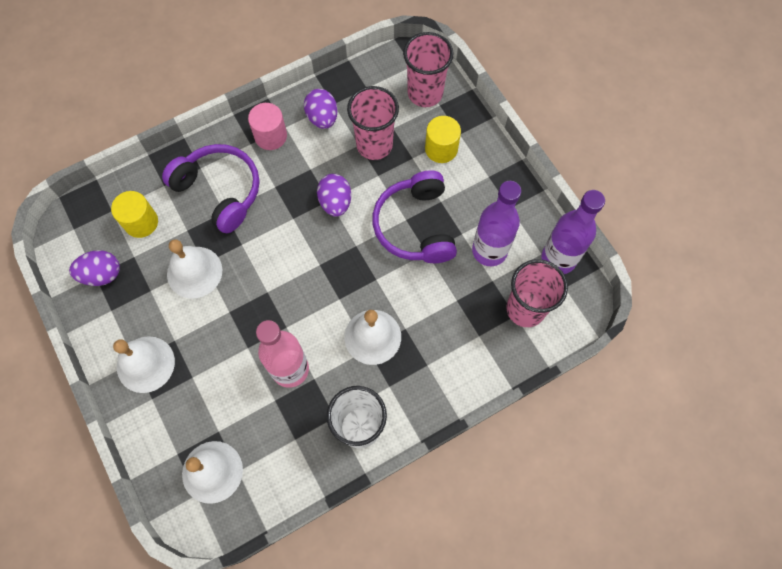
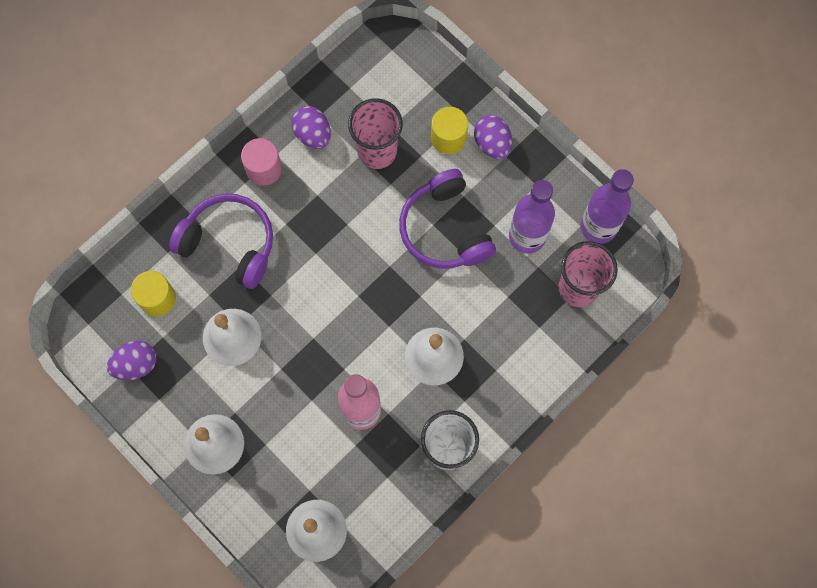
camera: 15 degrees left, 5 degrees up
(335, 202) = (355, 225): purple egg -> purple egg (492, 144)
(425, 93) = (414, 79): pink cup -> none

